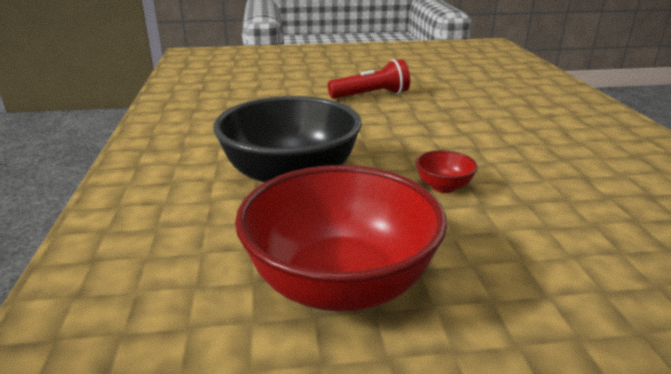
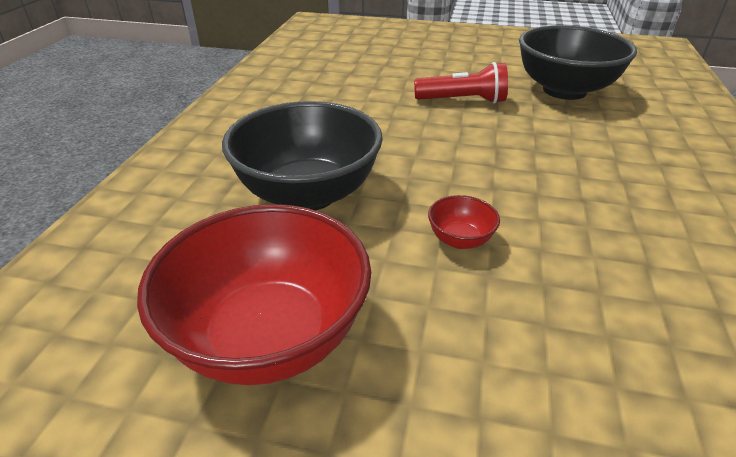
camera: 20 degrees right, 10 degrees up
(444, 79) = (564, 90): none -> black bowl

